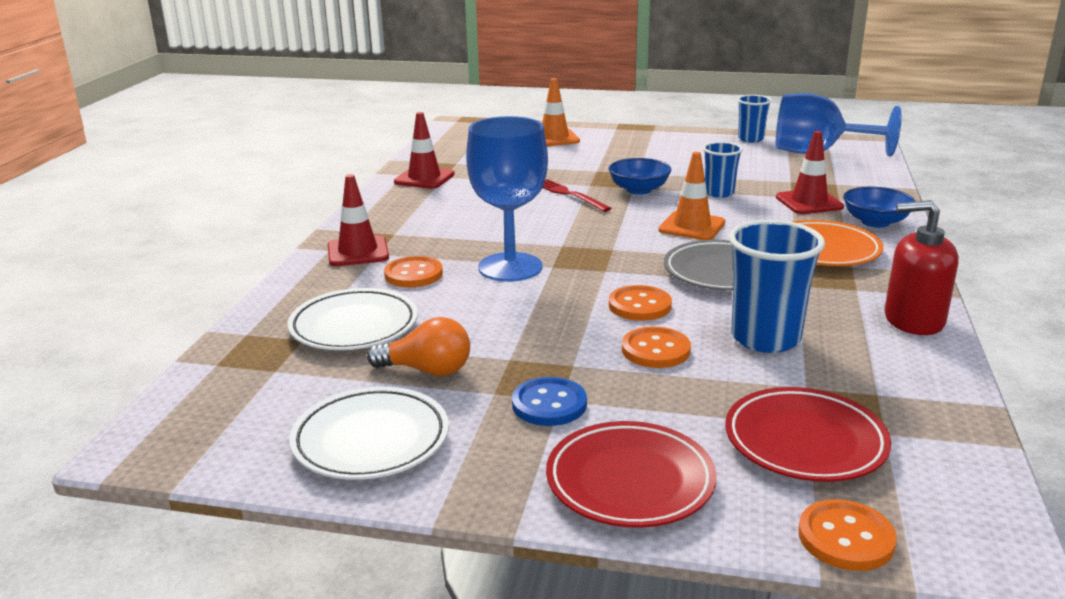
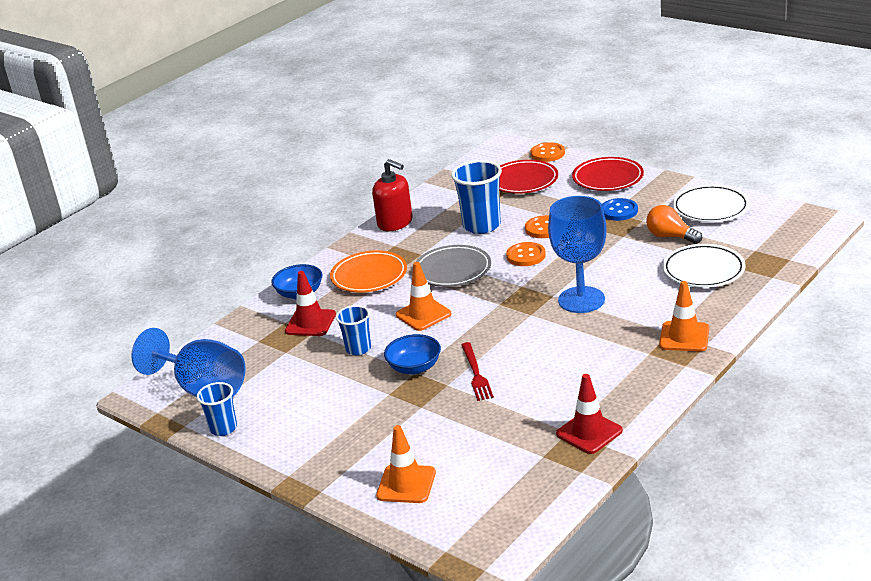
camera: 150 degrees left, 5 degrees up
(358, 252) = (684, 337): red traffic cone -> orange traffic cone
(413, 274) = (651, 306): orange button -> none

